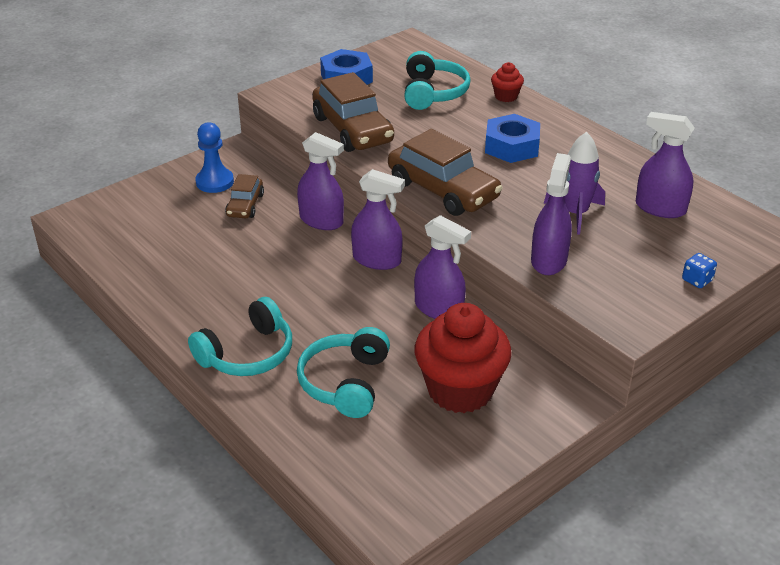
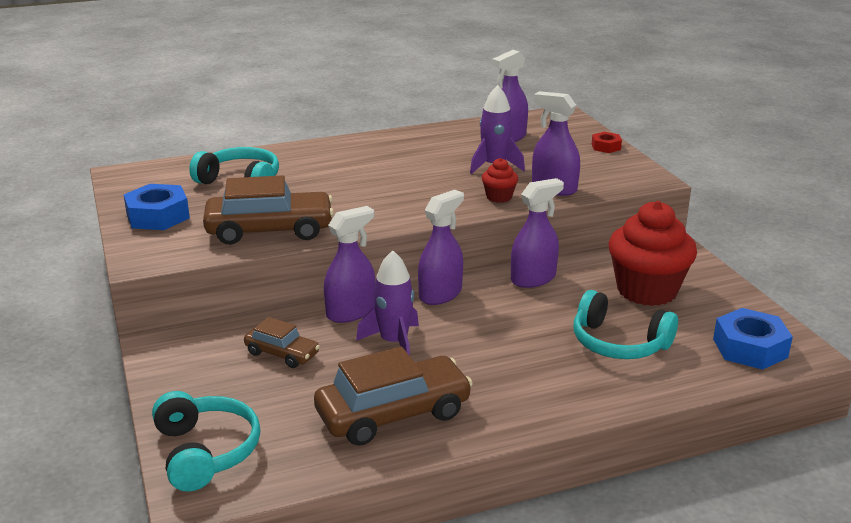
camera: 70 degrees left, 10 degrees down
(214, 182) = (213, 367): blue pawn -> none
(247, 353) = (553, 392): turquoise headphones -> turquoise headphones (205, 452)
(286, 253) = (394, 342): none -> purple rocket
(443, 190) = (419, 208): brown car -> brown car (393, 414)
(506, 96) = (284, 154): red cupcake -> red cupcake (499, 197)
(511, 146) = (372, 168): blue nut -> blue nut (750, 348)
(697, 280) = (606, 147): blue dice -> red nut

